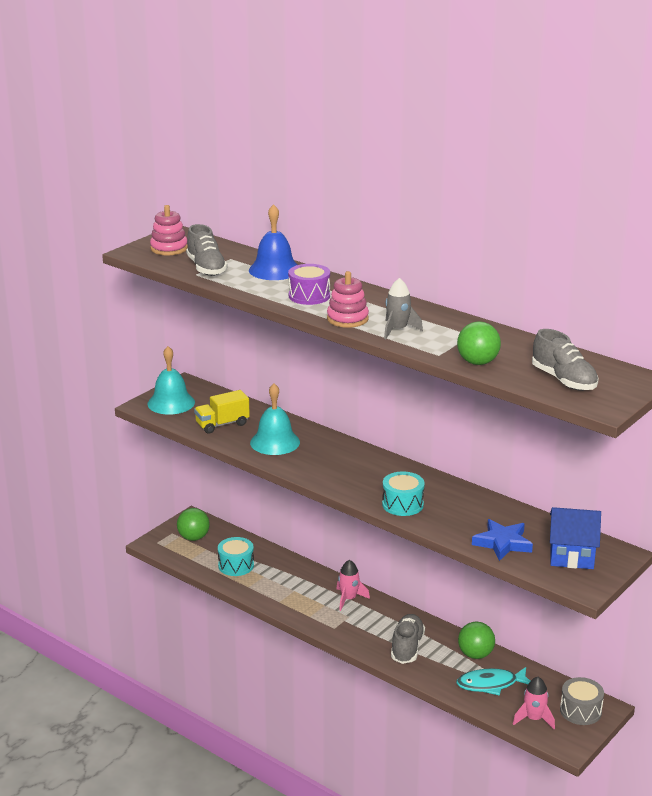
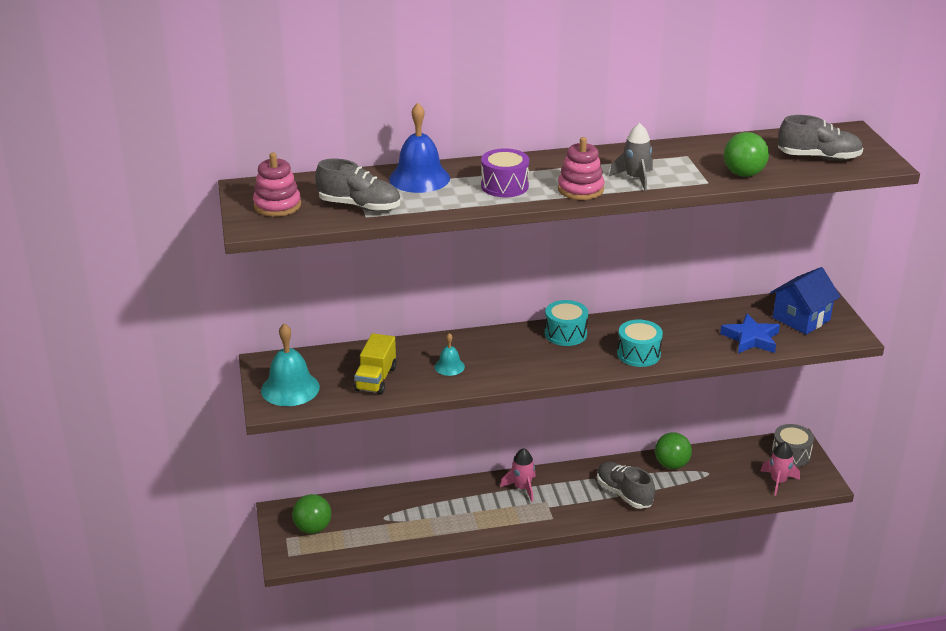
camera: 50 degrees left, 5 degrees up
(236, 565) = (391, 525): turquoise drum -> turquoise drum (565, 334)
(275, 442) = (449, 366): turquoise bell -> turquoise bell, size x0.53
(491, 684) = (716, 478): turquoise fish -> none

